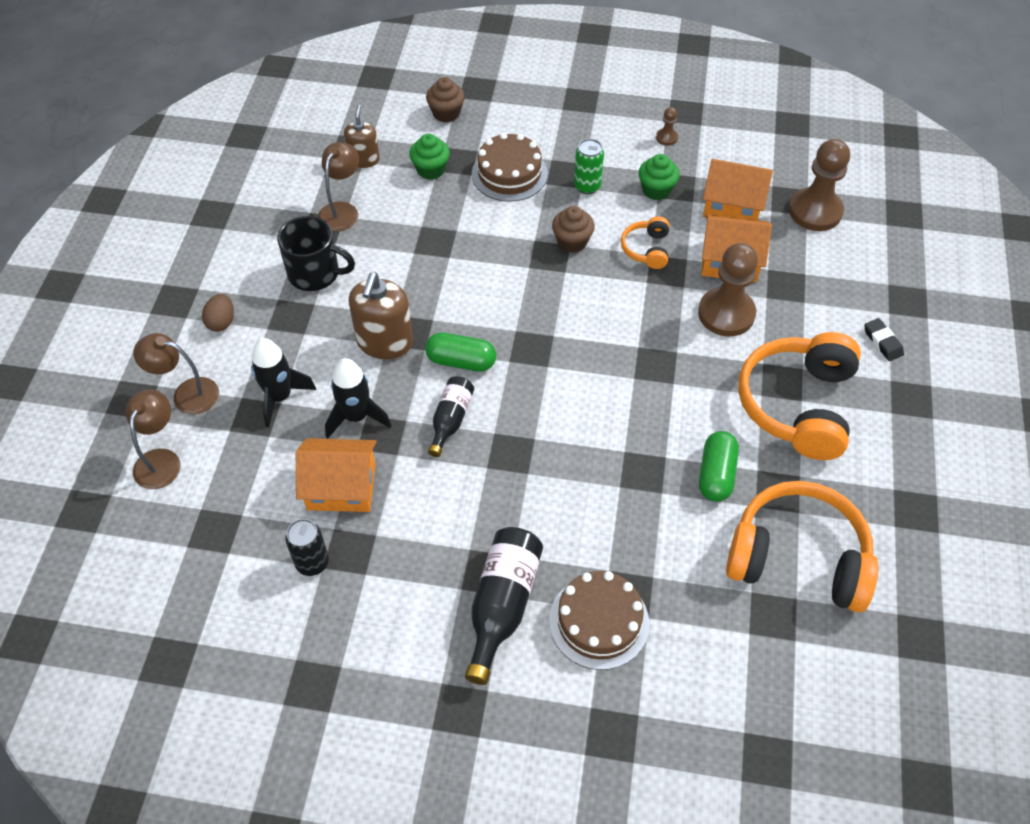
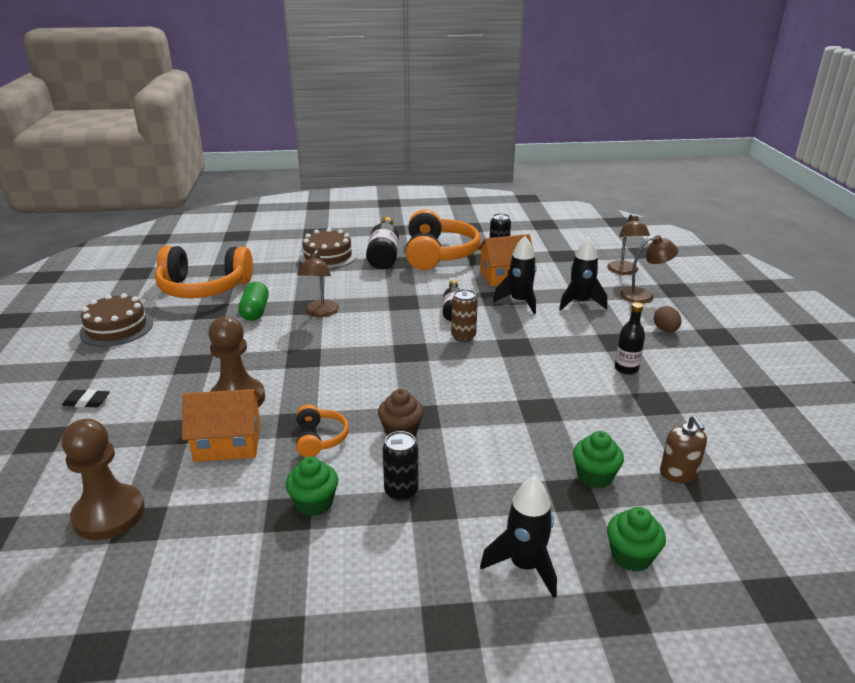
camera: 165 degrees right, 25 degrees down
(315, 273) = (626, 369): black mug -> black bottle
(342, 210) = (651, 419): brown lamp -> brown lamp (320, 313)
(385, 342) = (530, 338): brown soap dispenser -> none
(446, 113) = (631, 556): brown cupcake -> green cupcake
(461, 361) = (463, 337): green capsule -> brown can
(509, 174) = (501, 489): brown cake -> brown cake (116, 328)
(519, 121) = (525, 566): none -> black rocket
(587, 186) = (401, 492): green can -> black can
(666, 138) = (305, 583): brown pawn -> none
(732, 206) = (217, 502): orange house -> none
(798, 405) = (183, 352): orange headphones -> orange headphones (438, 254)
(882, 342) = (87, 402): black eraser -> black eraser turned 45 degrees counterclockwise

